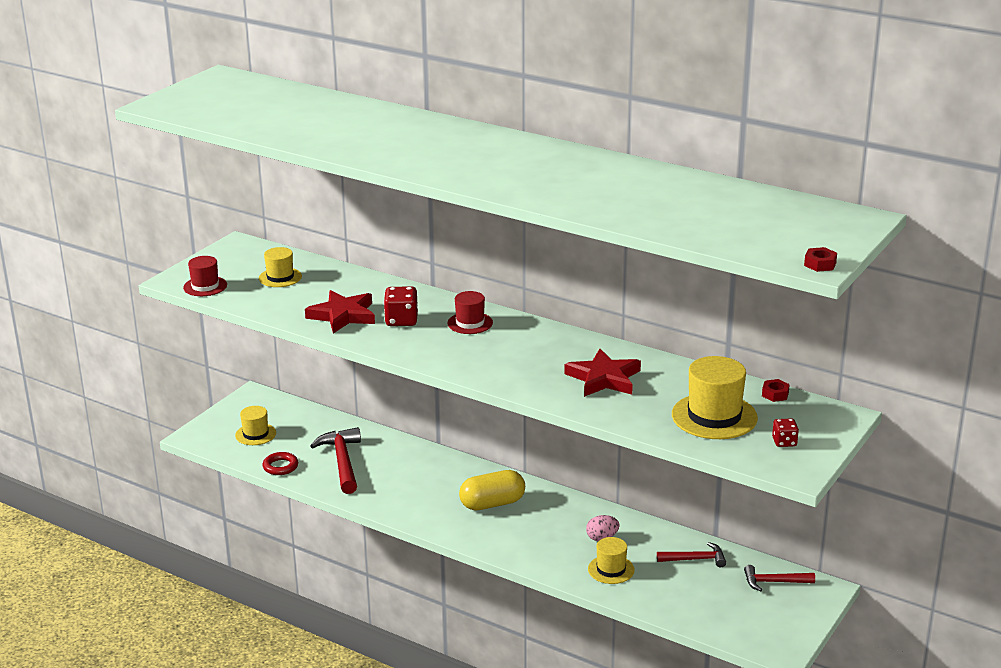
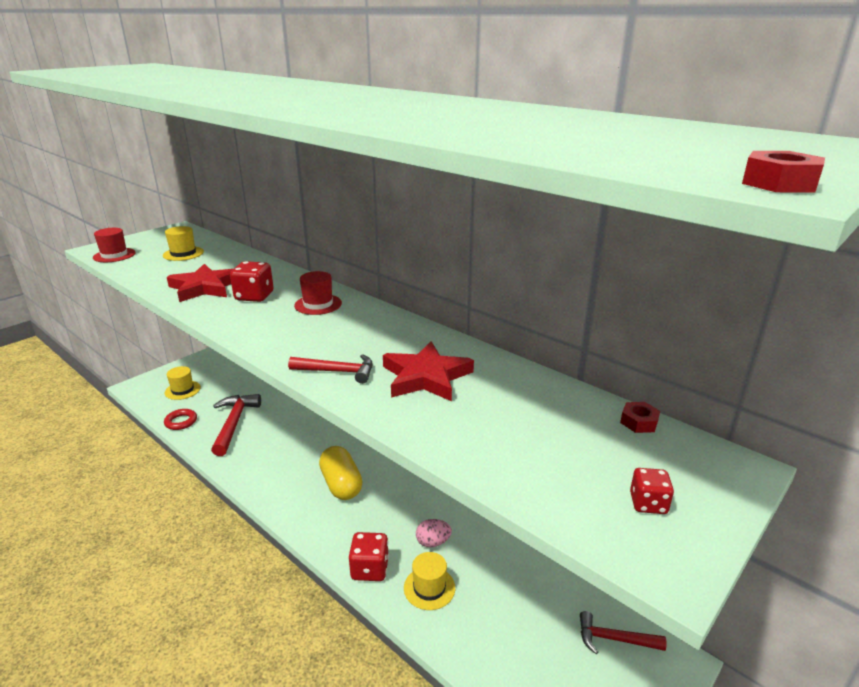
camera: 10 degrees right, 0 degrees up
(492, 504) = (341, 484): yellow capsule -> yellow capsule turned 75 degrees clockwise
(552, 563) = (370, 569): none -> red dice
(695, 559) = (526, 588): red hammer -> red hammer (338, 372)
(714, 416) = (550, 446): yellow hat -> none

